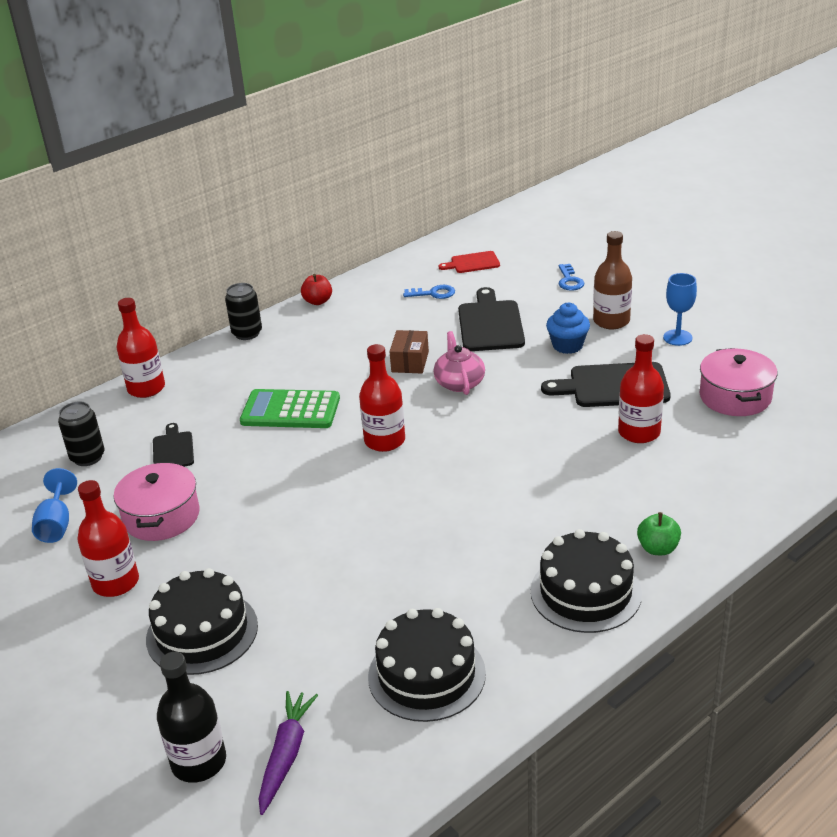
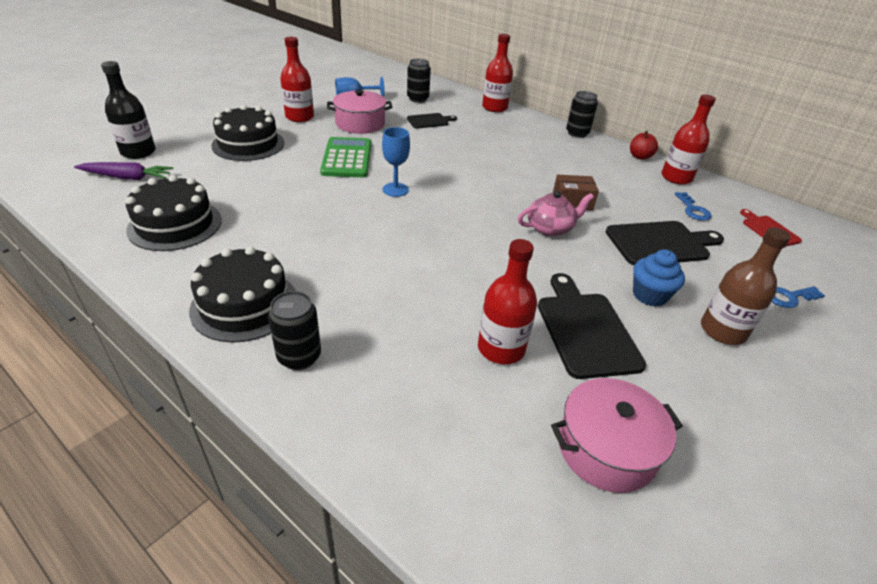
camera: 75 degrees right, 5 degrees up
(290, 410) = (484, 155): green calculator -> green calculator (347, 158)
(384, 441) = (454, 195): red bottle -> red bottle (676, 178)
(658, 548) = (299, 357): green apple -> black can
(677, 337) = (722, 393): blue goblet -> blue goblet (395, 190)

